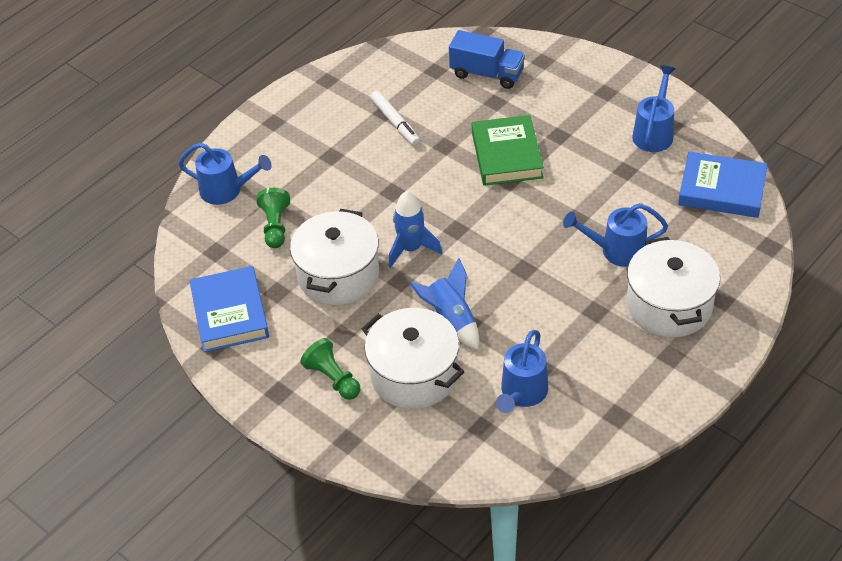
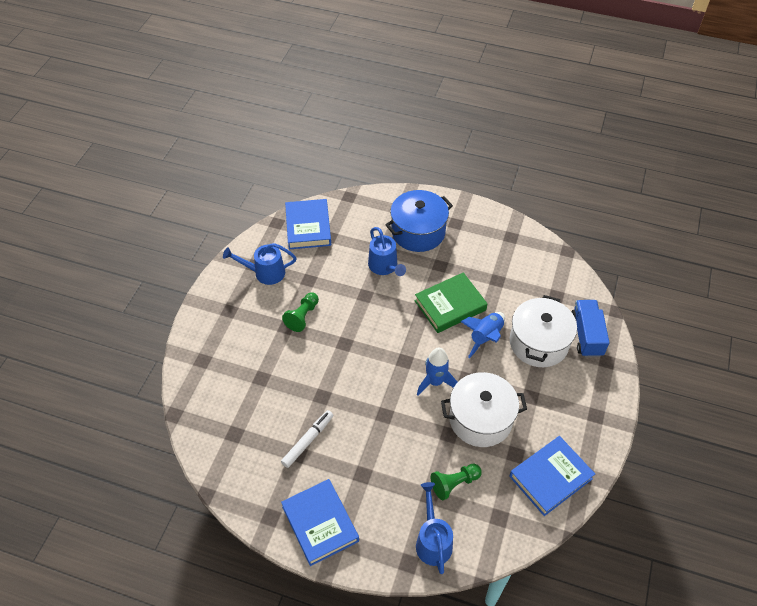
camera: 115 degrees left, 5 degrees up
(298, 113) = (320, 524): none -> blue book
(333, 378) = (567, 387): green pawn -> green pawn (302, 316)
(487, 74) = (228, 394): blue truck -> blue truck (586, 335)
(507, 155) = (318, 353): green book -> green book (450, 305)
(522, 394) = (521, 284): blue watering can -> none
(669, 306) = (418, 232): white pot -> blue pot

